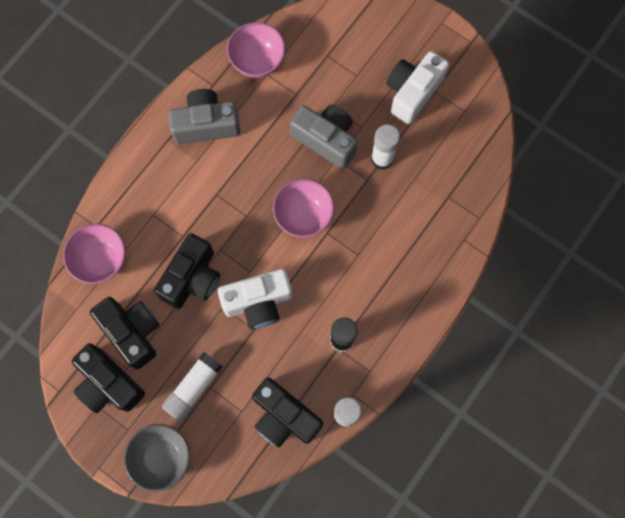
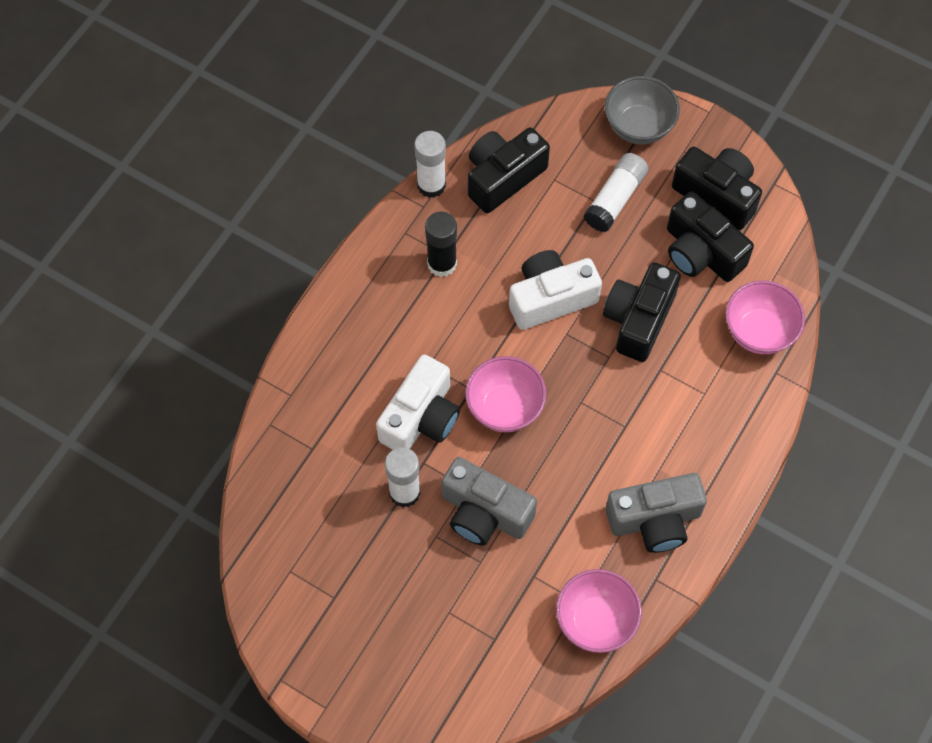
camera: 175 degrees right, 10 degrees down
(284, 417) = (503, 177): black camera -> black camera turned 75 degrees counterclockwise
(412, 92) = (366, 592): white camera -> white camera (421, 417)

